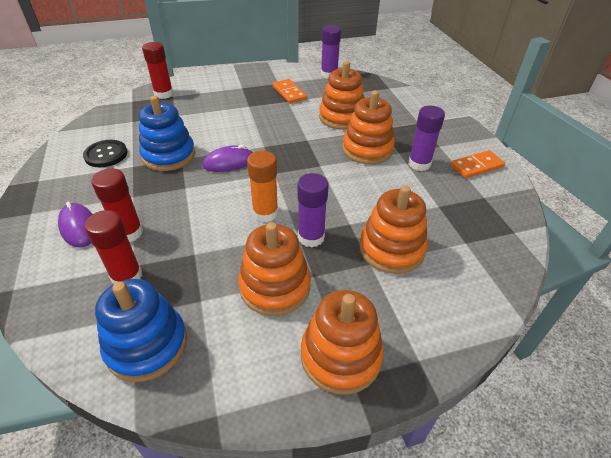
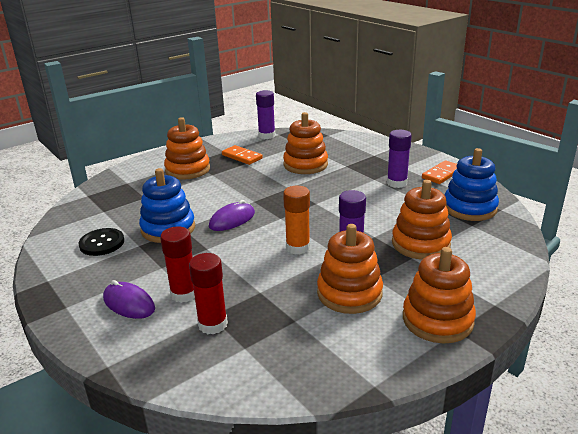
camera: 20 degrees left, 15 degrees down
(147, 345) = (275, 363): blue stacking toy -> blue stacking toy (469, 208)
(164, 94) = (116, 183): red glue stick -> none
(367, 149) = (346, 183): orange stacking toy -> orange stacking toy (188, 170)

